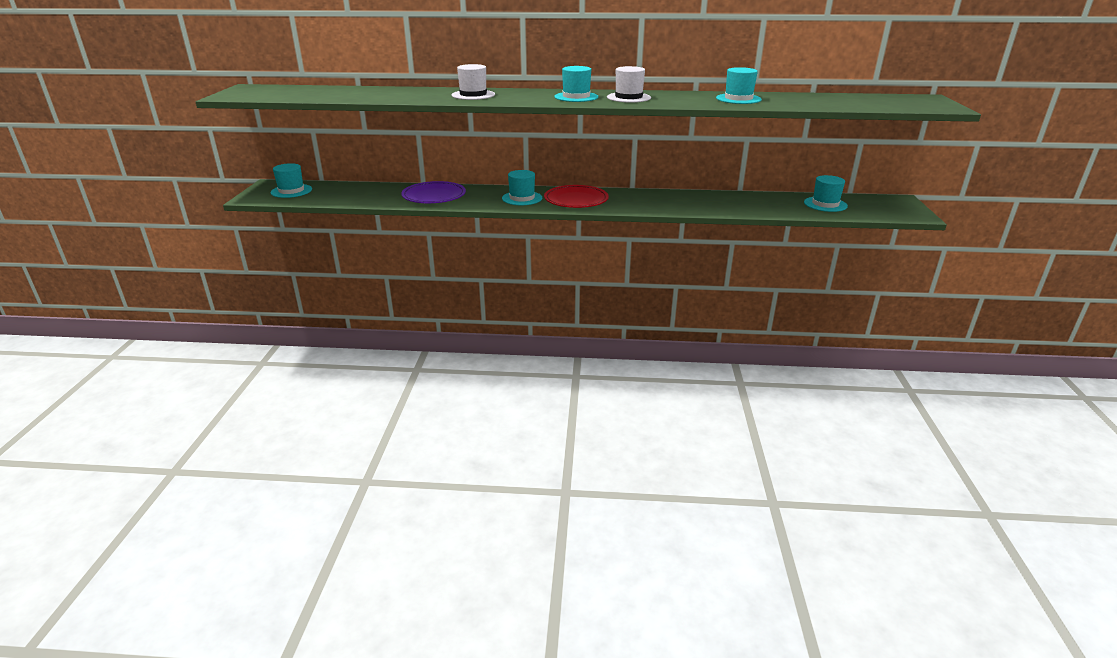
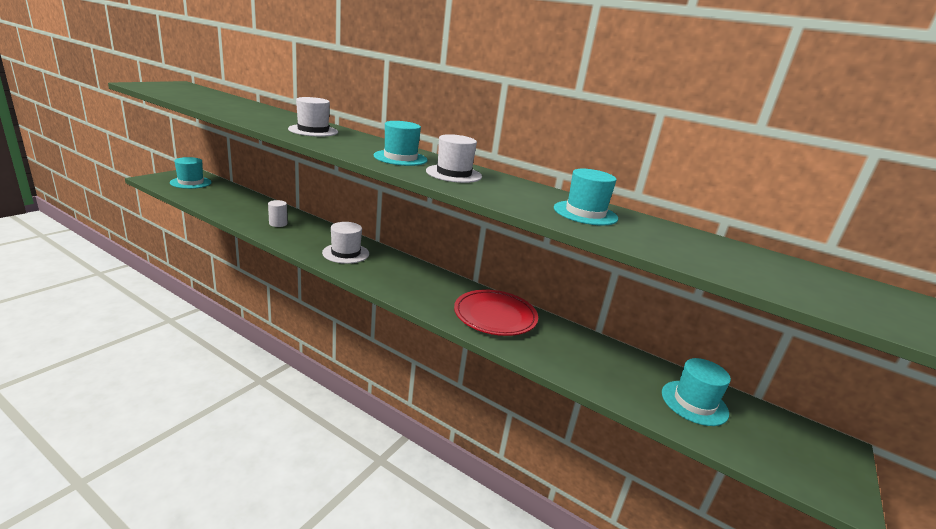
camera: 25 degrees right, 5 degrees down
(434, 196) = (278, 224): purple plate -> white cylinder
(522, 198) = (346, 253): turquoise hat -> white hat
(576, 200) = (391, 275): red plate -> red plate (495, 316)

